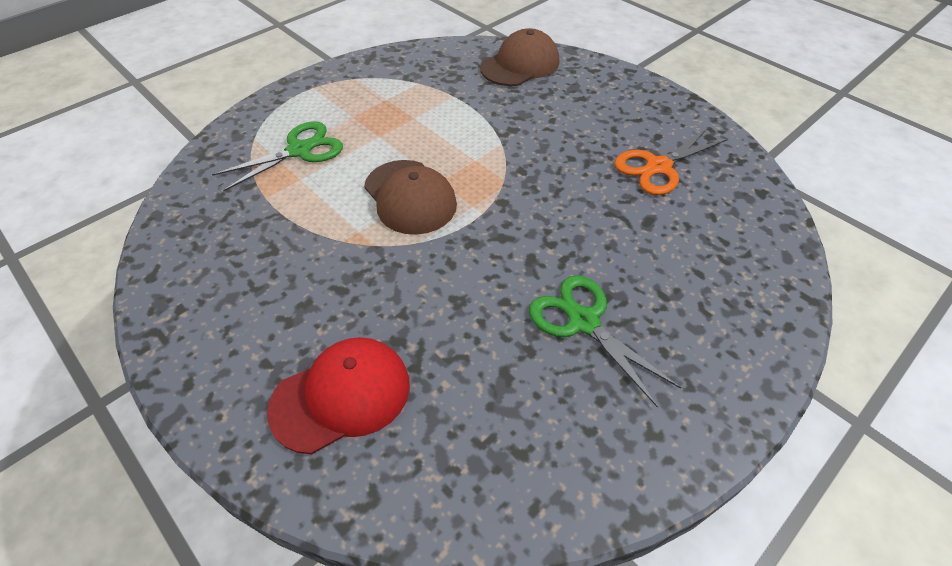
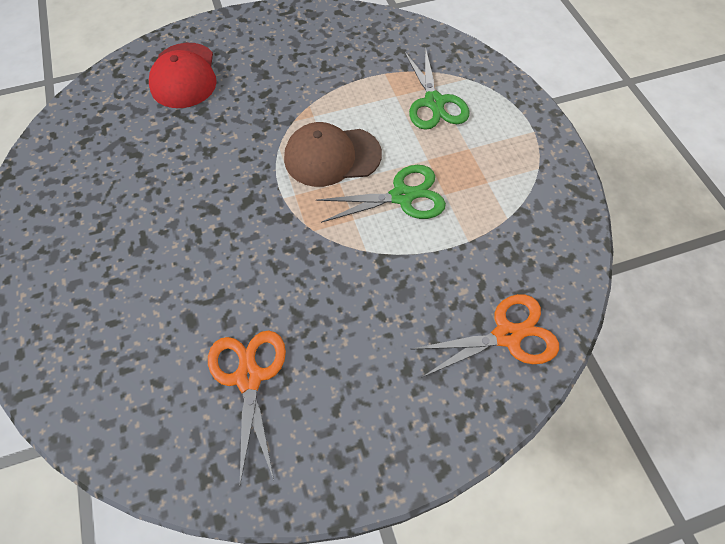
camera: 115 degrees right, 10 degrees up
(520, 65) = (507, 335): brown cap -> orange scissors
(583, 322) = (135, 214): green scissors -> green scissors (402, 196)

